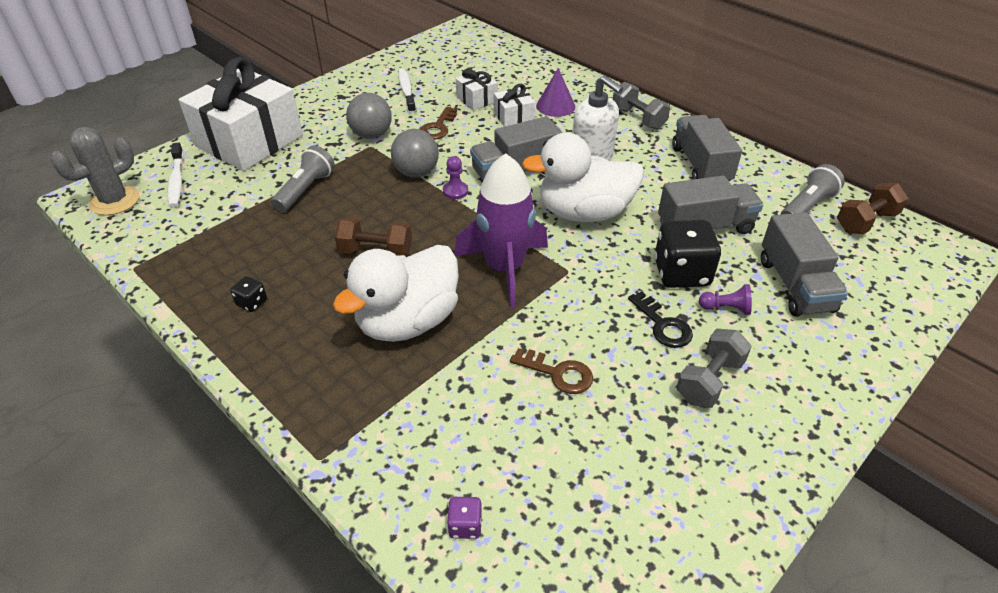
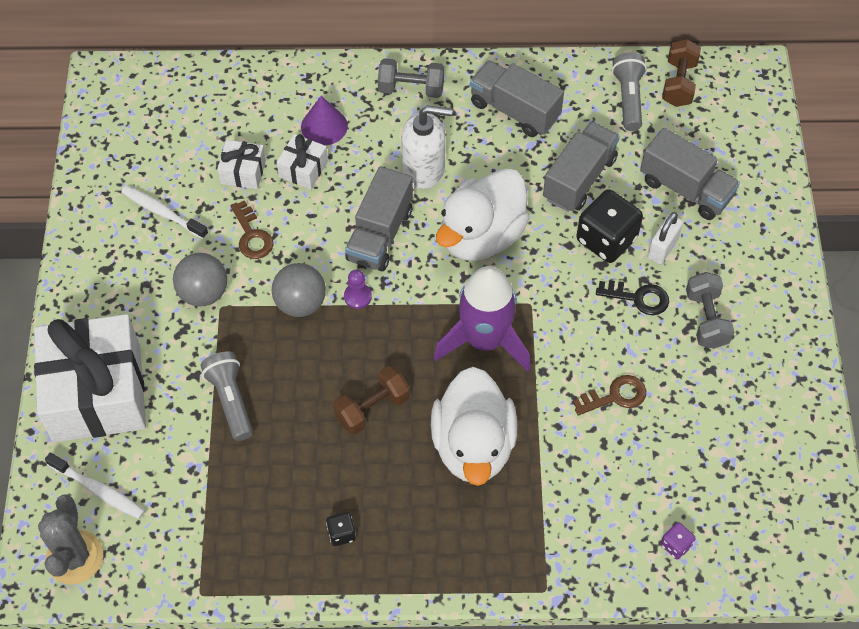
camera: 45 degrees left, 15 degrees up
(726, 308) = (662, 248): purple pawn -> white padlock

